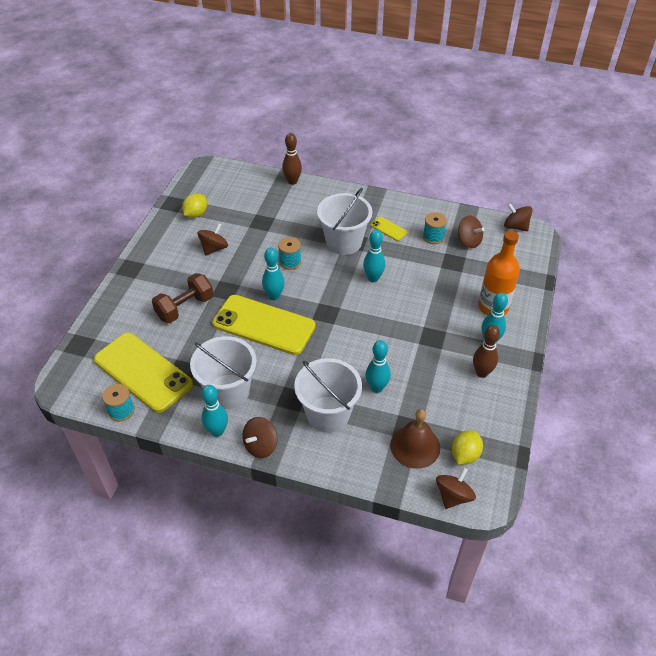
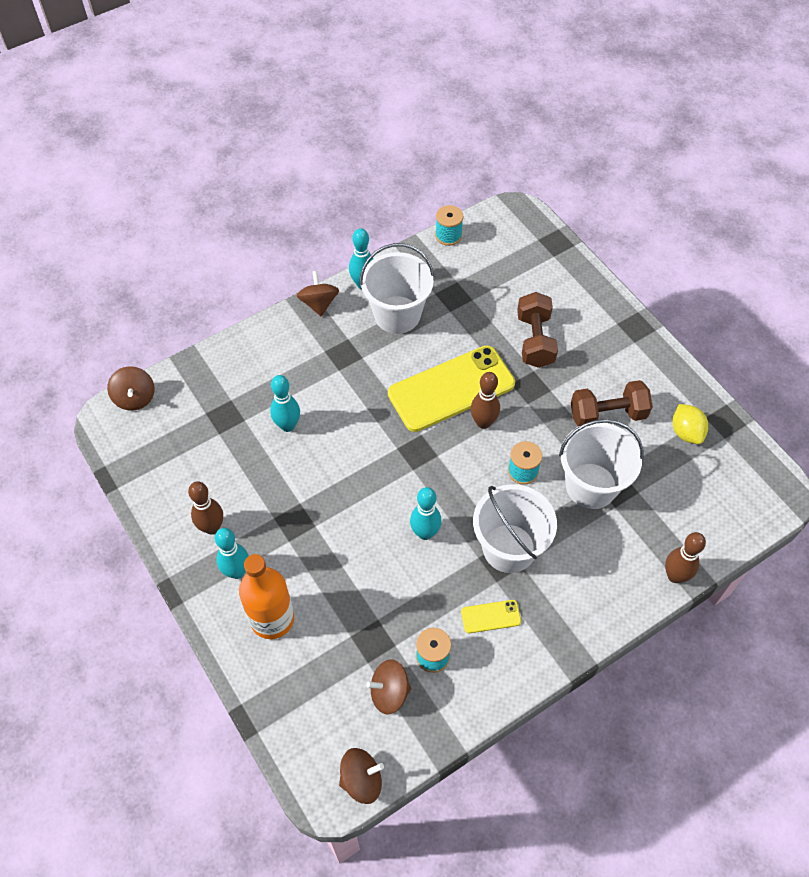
camera: 130 degrees right, 10 degrees up
(143, 372) = (479, 269): yellow phone -> none
(214, 248) = (607, 414): brown spinning top -> brown dumbbell
(274, 296) = (483, 422): turquoise bowling pin -> brown bowling pin
(328, 414) = (300, 369): white bucket -> white bucket (591, 486)
(415, 446) = (203, 407): brown bell -> none
(465, 455) = (155, 437): yellow lemon -> none

